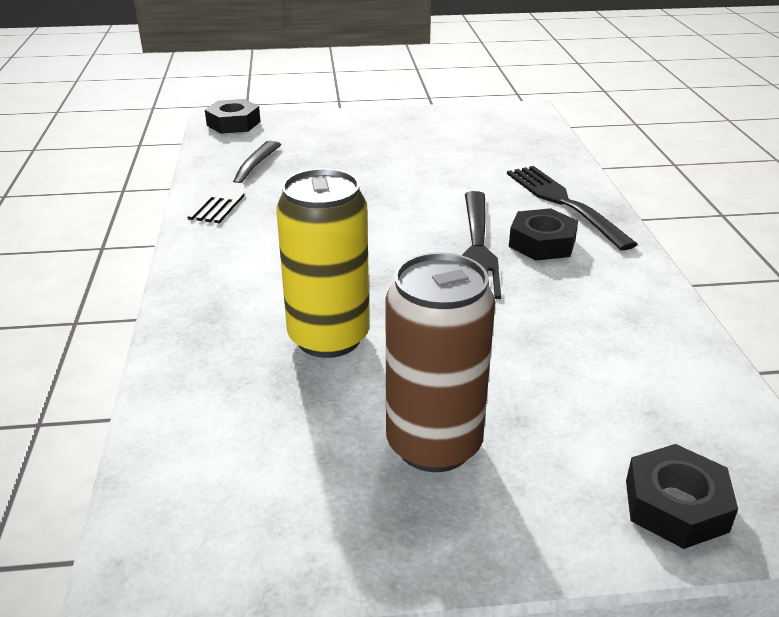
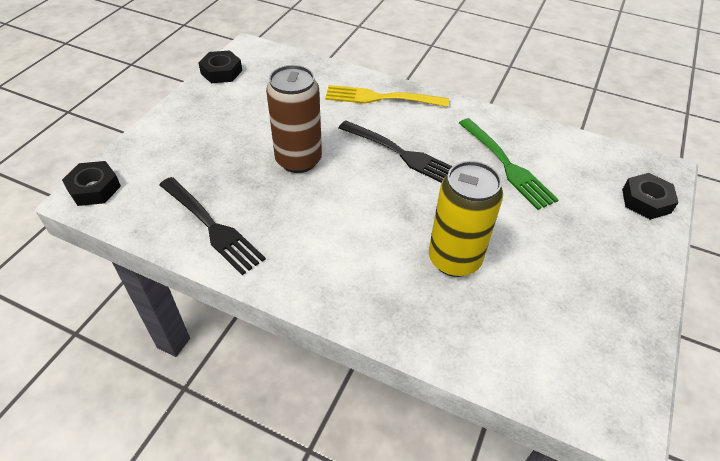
camera: 60 degrees left, 15 degrees up
(434, 444) = (572, 258): brown can -> brown can (298, 160)
(542, 243) = (417, 128): black nut -> black nut (221, 72)
(565, 204) = (382, 98): black fork -> yellow fork
(566, 331) = (506, 165): none -> green fork

